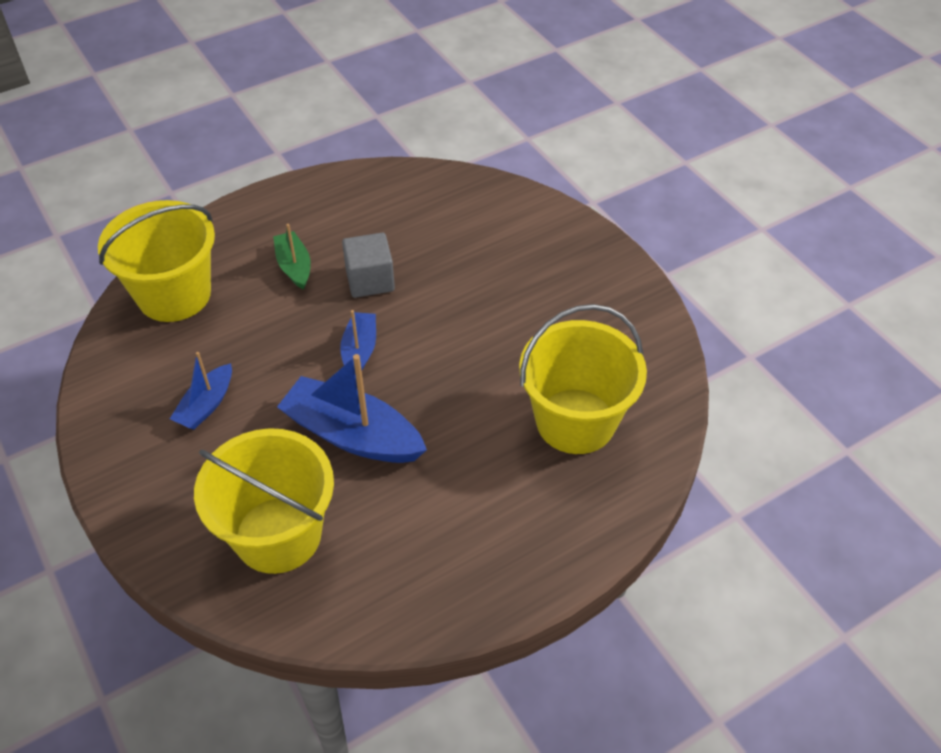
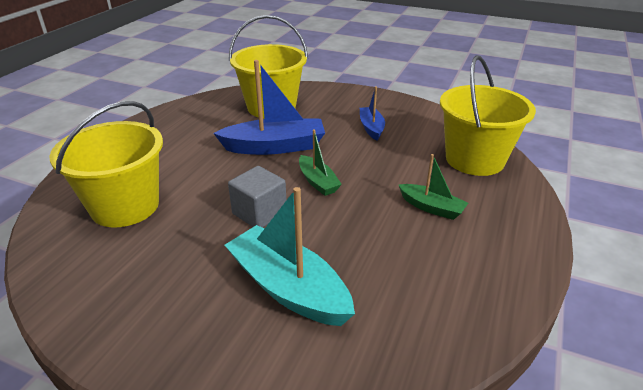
camera: 145 degrees right, 15 degrees down
(359, 351) = (317, 182): blue boat -> green boat
(370, 280) = (364, 224): grey cube -> grey cube (259, 213)
(481, 258) = (289, 288): none -> turquoise boat

